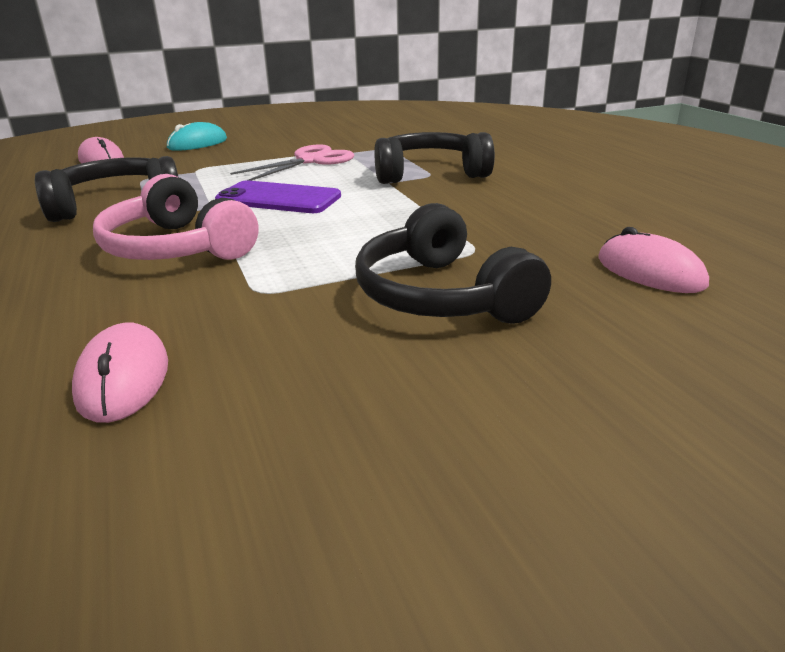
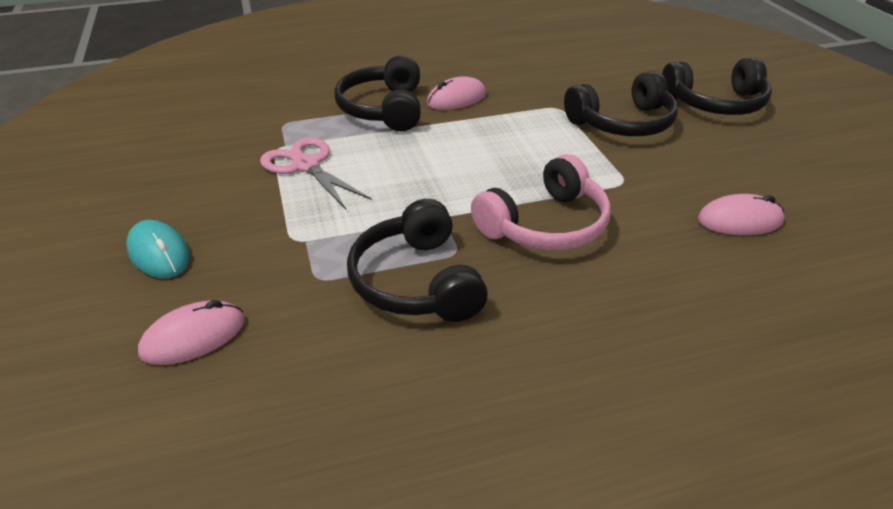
camera: 85 degrees left, 10 degrees up
(278, 199) = (429, 181): purple phone -> none
(577, 399) = (715, 103): none -> black headphones
(650, 272) = (588, 67): pink mouse -> pink mouse (456, 99)

